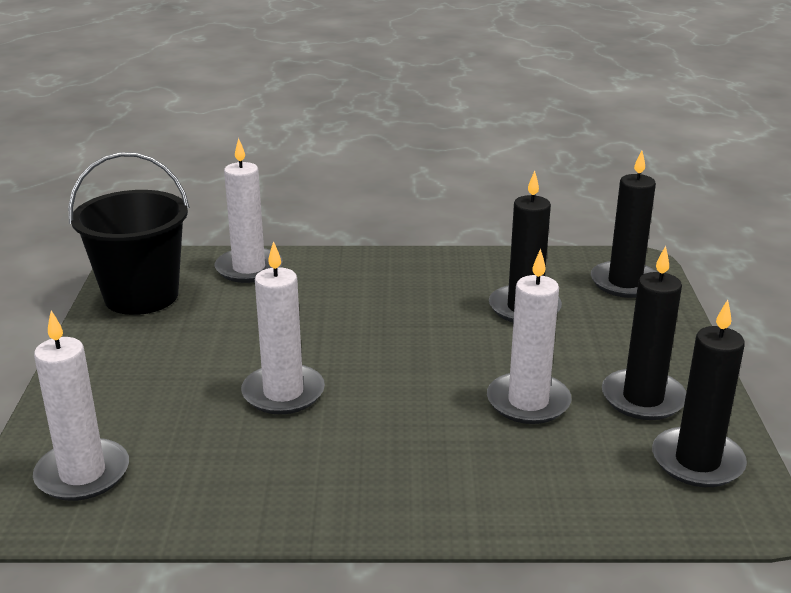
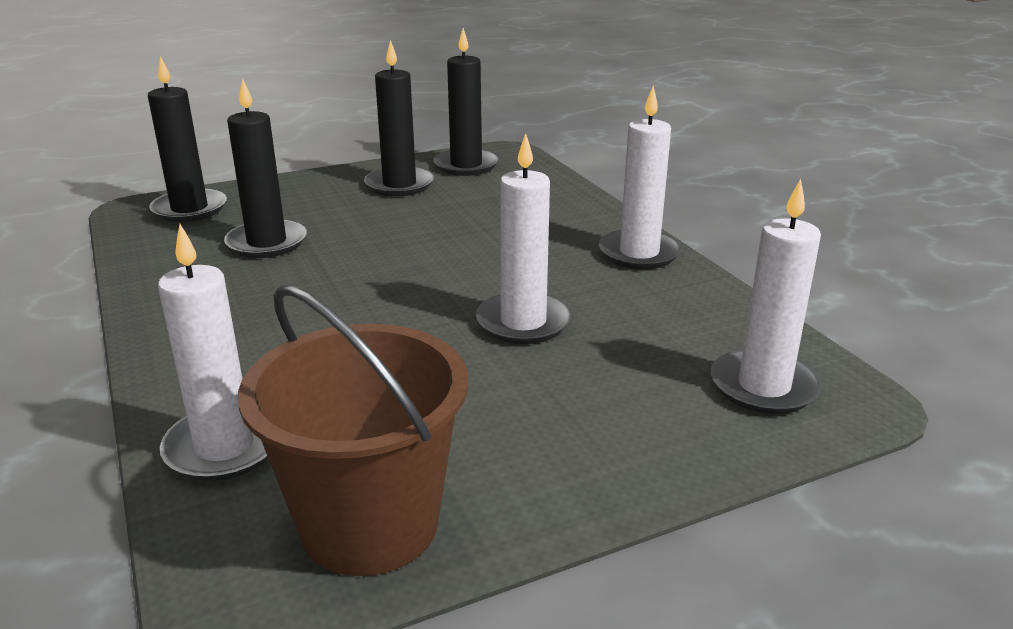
camera: 115 degrees left, 0 degrees up
(141, 296) = (369, 525): black bucket -> brown bucket
(528, 402) = (439, 218): white candle -> white candle (639, 253)

